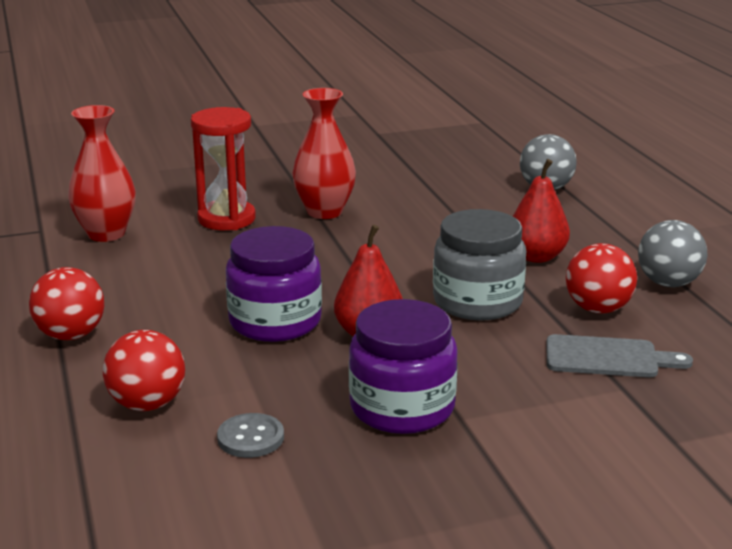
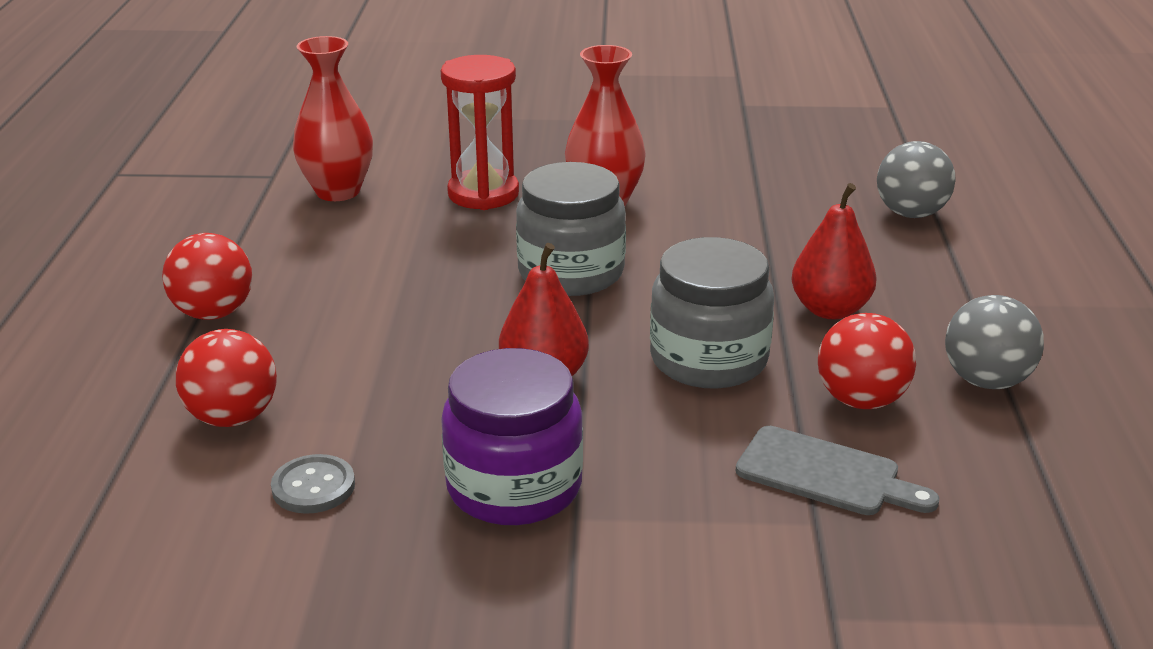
camera: 20 degrees right, 5 degrees up
(275, 322) = (445, 339): purple jar -> none
(335, 262) = (571, 273): none -> grey jar

